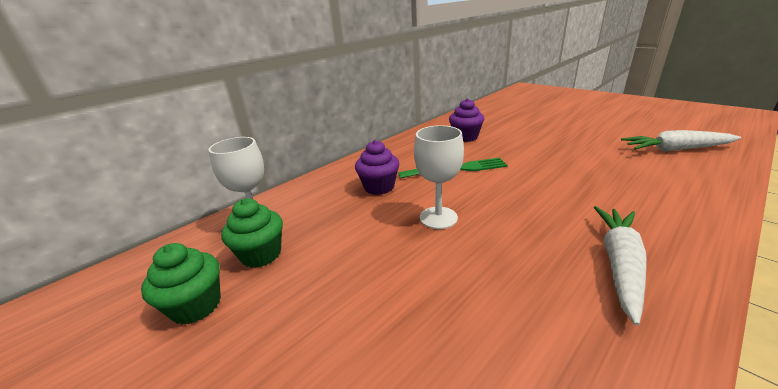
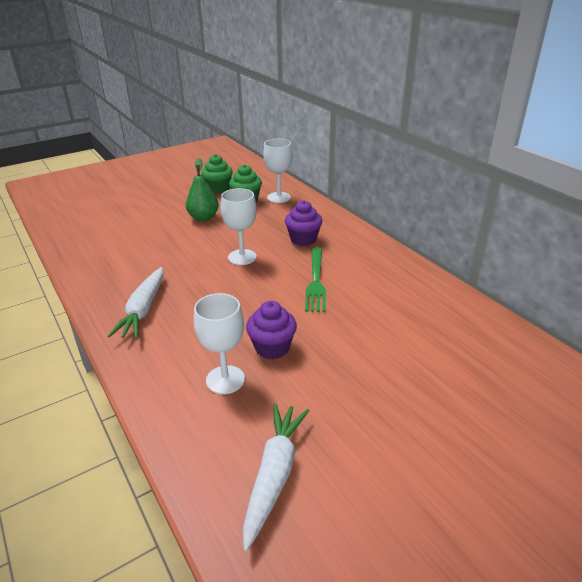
camera: 100 degrees right, 5 degrees up
(329, 289) = (203, 217): none -> green pear
(465, 137) = (400, 306): purple cupcake -> purple cupcake (272, 348)
(619, 264) = (143, 310): white carrot -> white carrot turned 60 degrees clockwise
(634, 181) = (225, 379): none -> white goblet

